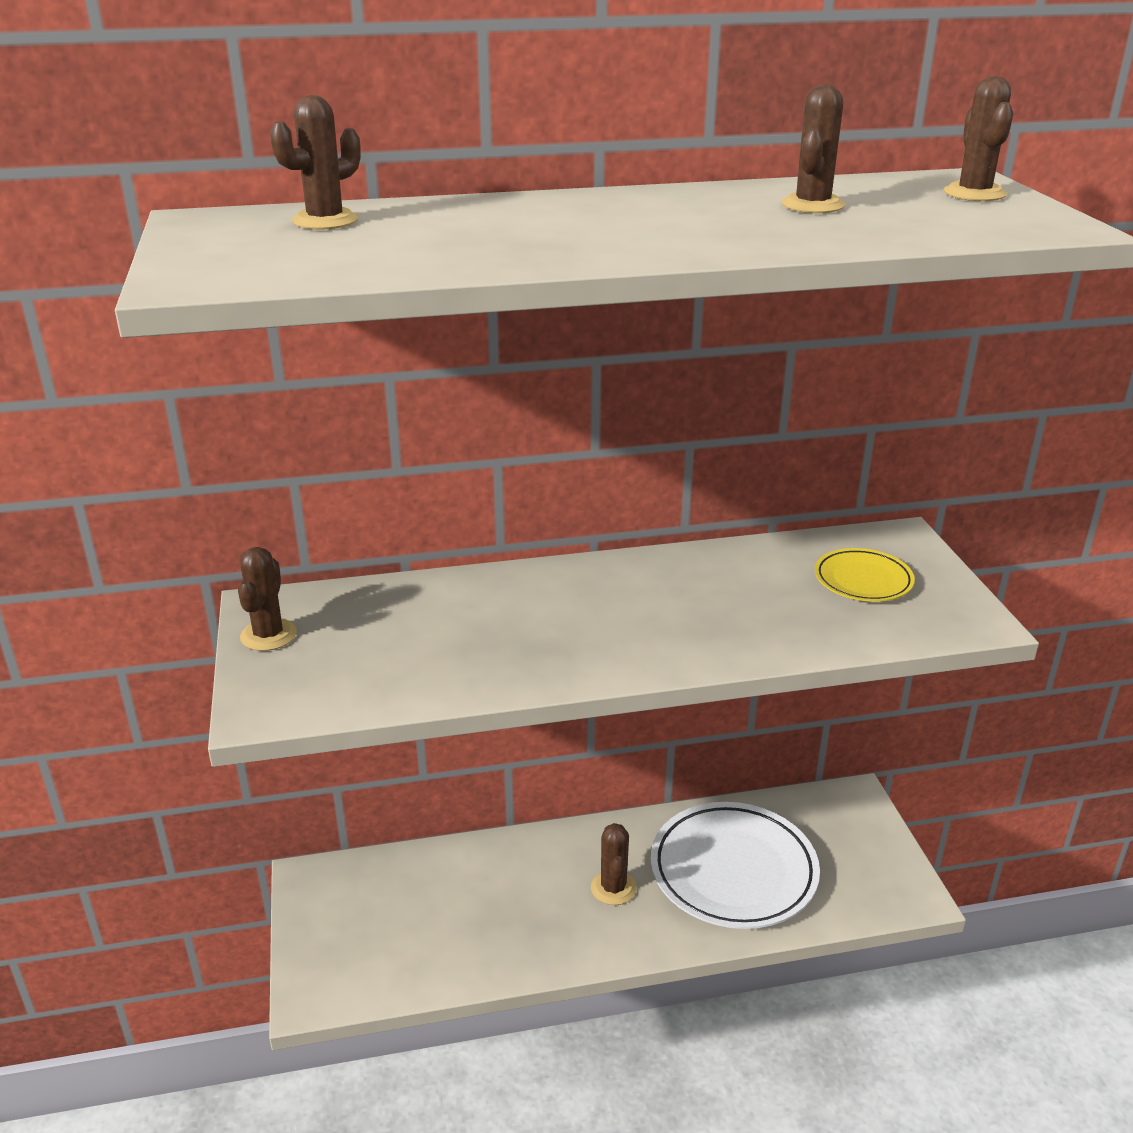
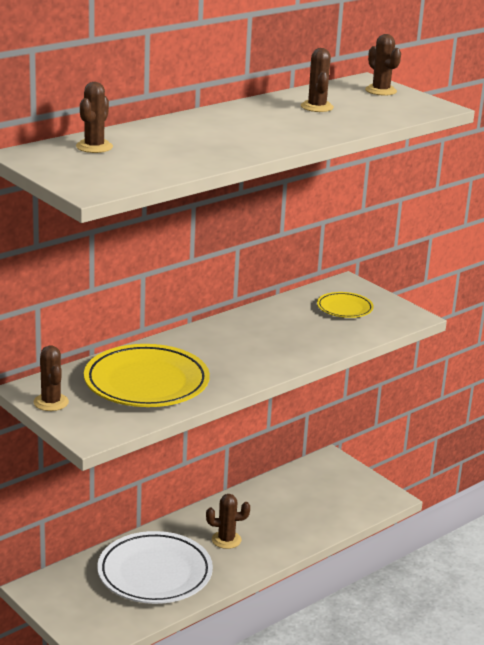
camera: 30 degrees left, 5 degrees down
(433, 637) = (146, 383): none -> yellow plate
(613, 888) = (226, 540): brown cactus -> brown cactus turned 60 degrees counterclockwise
(733, 871) = (287, 513): white plate -> white plate (155, 573)

